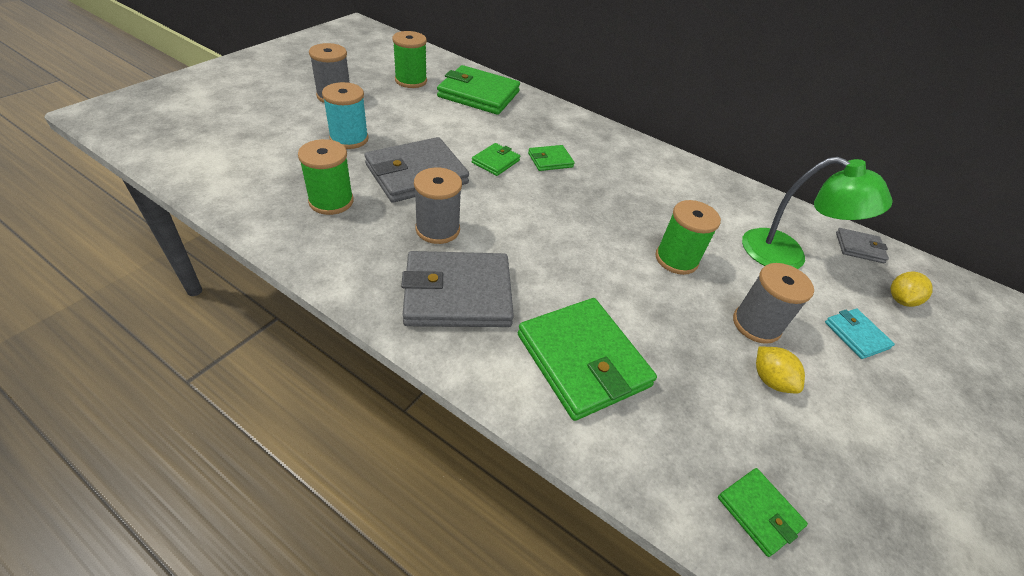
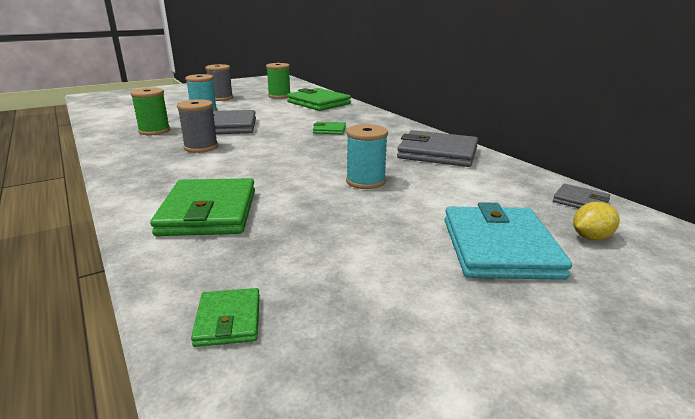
camera: 30 degrees right, 20 degrees down
(457, 294) = (170, 172): grey wallet -> grey wallet (437, 153)
(496, 161) = (287, 127): green wallet -> none
(676, 259) = (365, 181): green spool -> turquoise spool
(756, 325) = (392, 223): grey spool -> none
(770, 380) = (359, 253): yellow lemon -> none
(787, 255) = (484, 194): green lamp -> none
(856, 335) = (499, 247): turquoise wallet -> turquoise wallet, size x2.02

